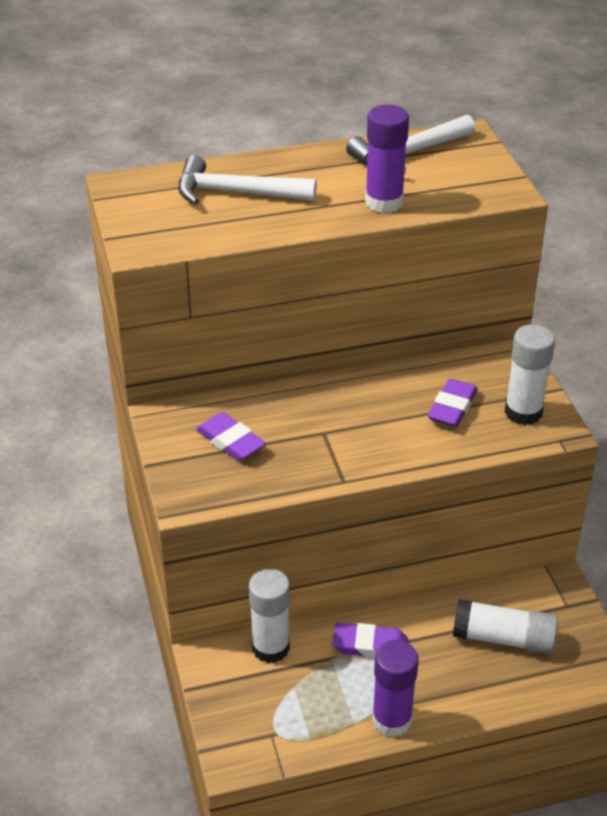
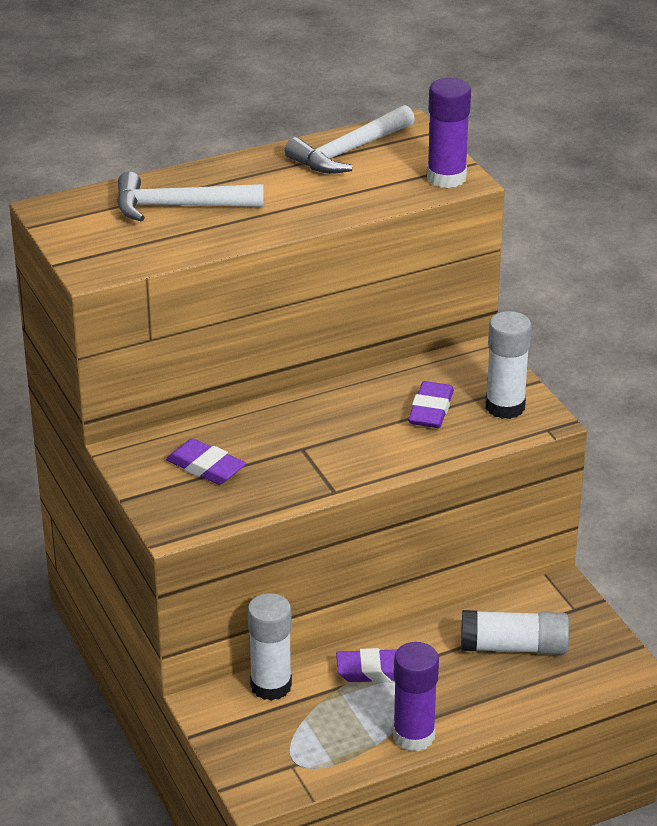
camera: 10 degrees left, 5 degrees down
(384, 202) = (336, 202): purple glue stick -> purple glue stick (446, 178)

